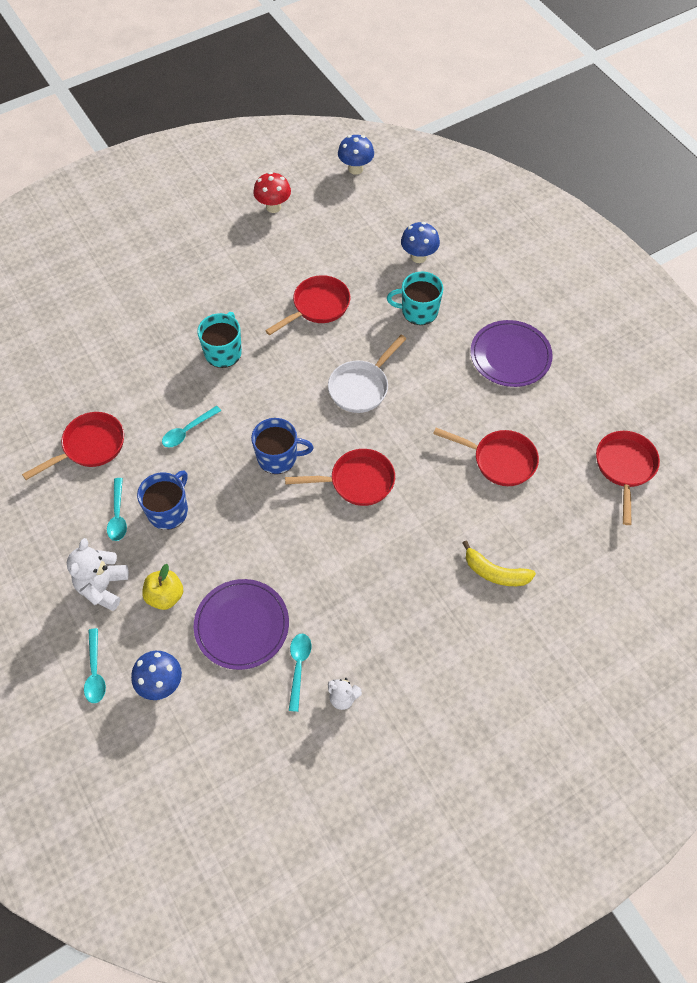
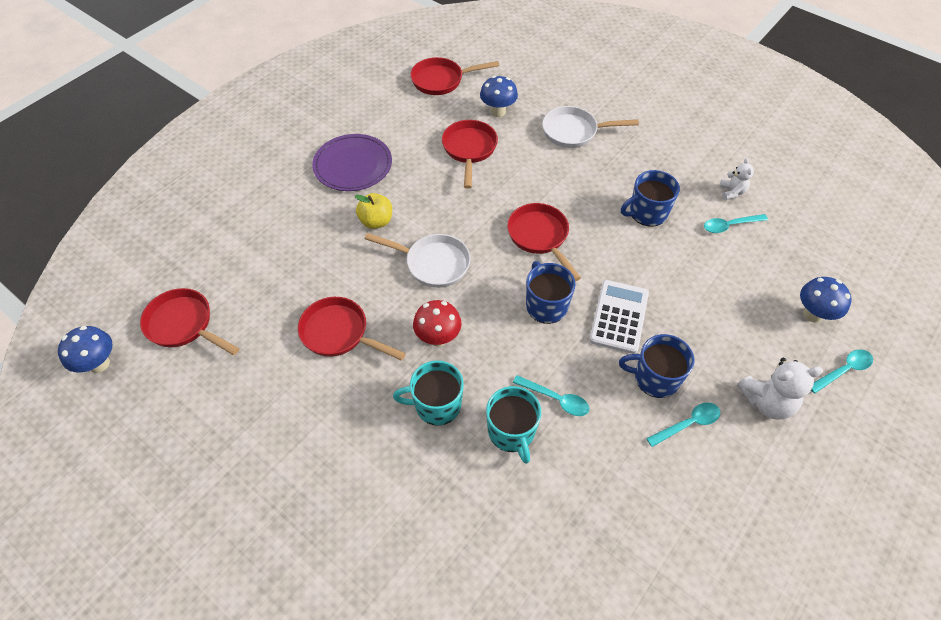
camera: 110 degrees left, 5 degrees down
(90, 446) = (626, 495): red pan -> red pan (184, 325)
(165, 596) = (739, 344): yellow apple -> yellow apple (376, 221)
(239, 510) = (619, 317): none -> white calculator
(242, 625) = (723, 275): purple plate -> none
(273, 207) = (183, 436): red mushroom -> red mushroom (438, 338)
(348, 592) = (647, 213): none -> blue mug
(418, 257) = (241, 262): blue mushroom -> blue mushroom (498, 111)
(418, 311) = (319, 244): turquoise mug -> turquoise mug (511, 432)
(495, 572) = (574, 132): yellow banana -> white pan

